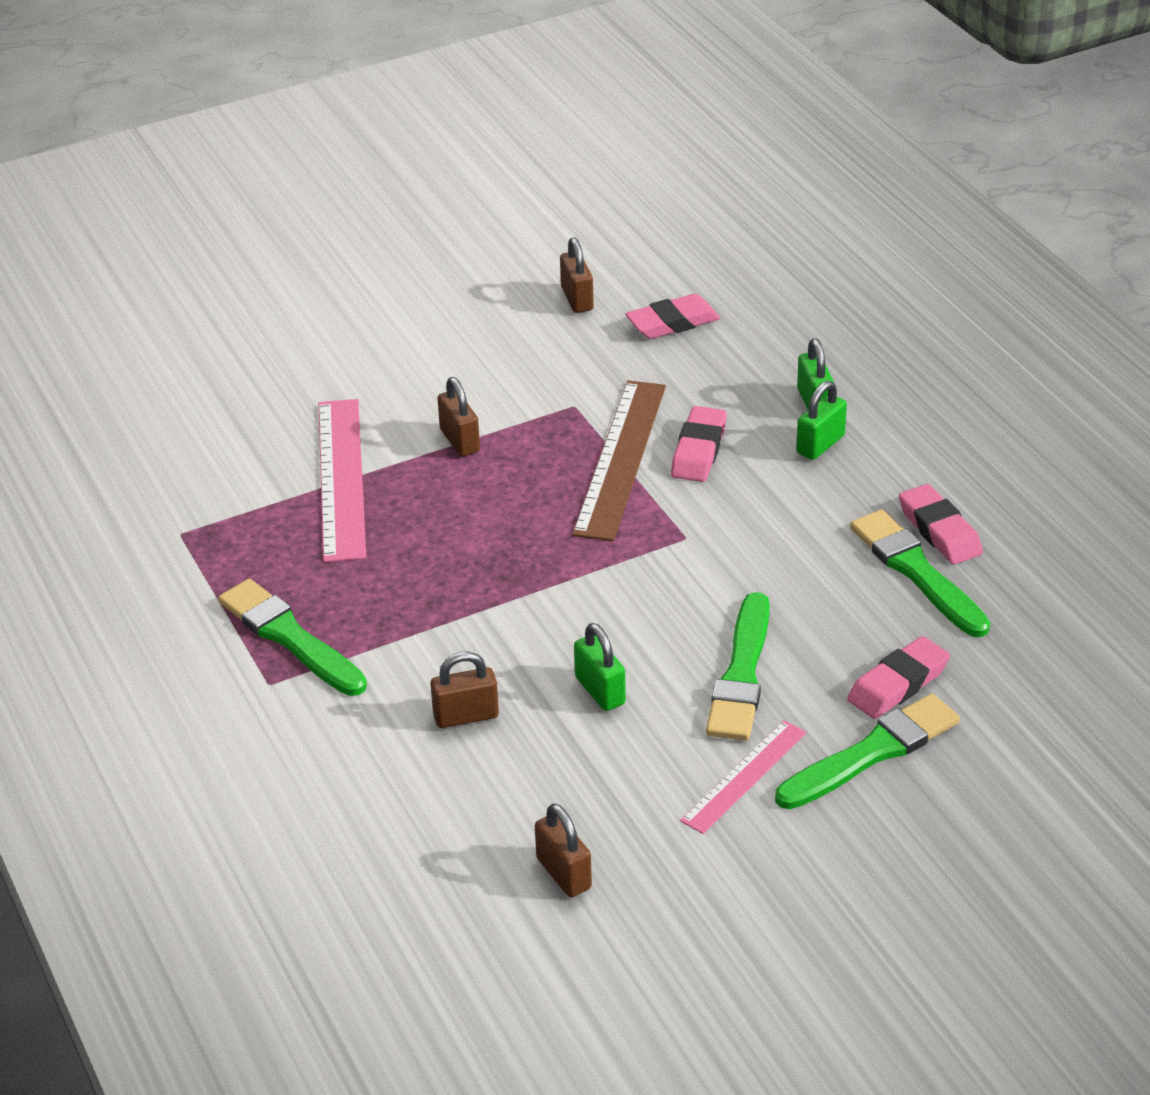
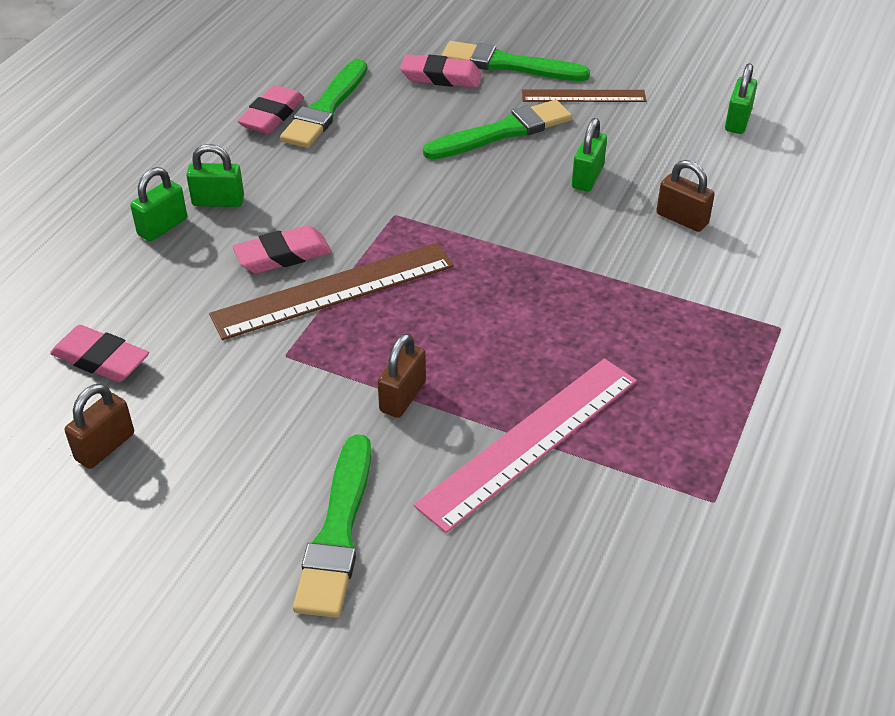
camera: 130 degrees left, 5 degrees up
(290, 637) = (729, 346): green brush -> green brush (338, 532)
(563, 873) = (737, 121): brown padlock -> green padlock
(744, 776) = (583, 96): pink ruler -> brown ruler

